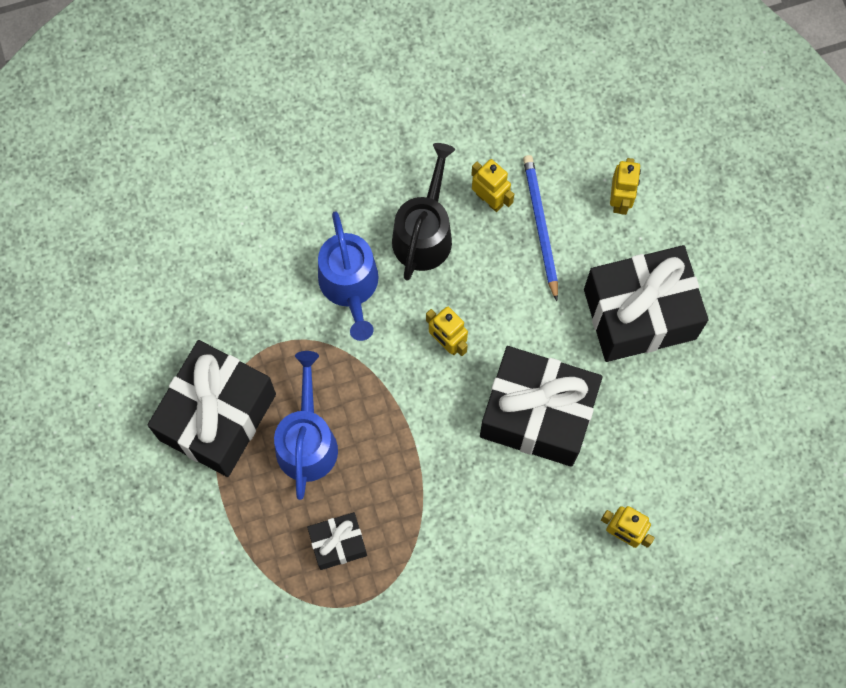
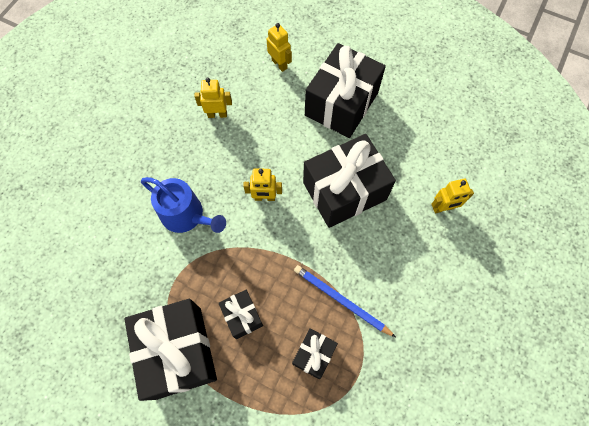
camera: 45 degrees left, 5 degrees down
(307, 441) = (242, 316): blue watering can -> black gift
(424, 233) = (200, 157): black watering can -> none
(540, 226) = (254, 105): blue pencil -> blue pencil (341, 300)

